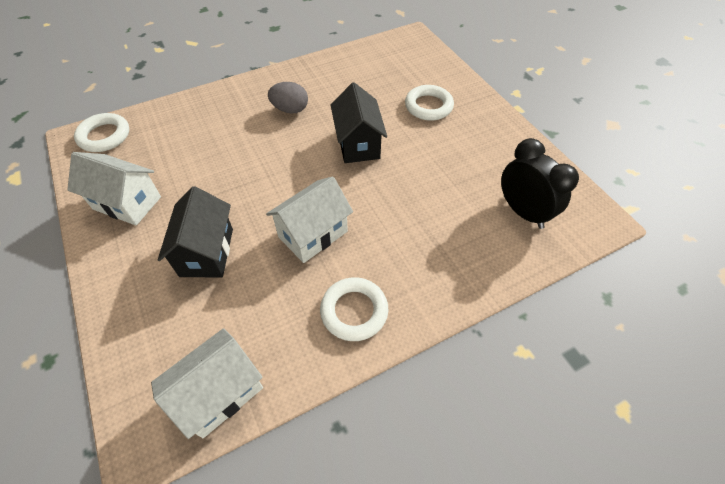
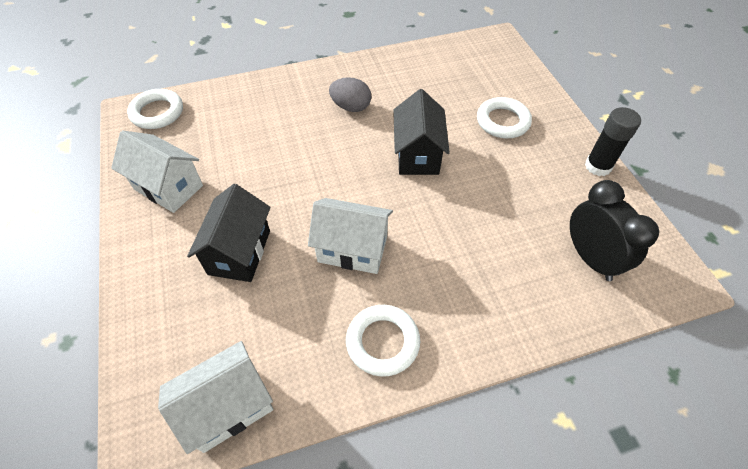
camera: 10 degrees right, 0 degrees up
(313, 234) = (352, 249): white house -> white house turned 45 degrees clockwise
(516, 134) = (598, 166): none -> black glue stick

